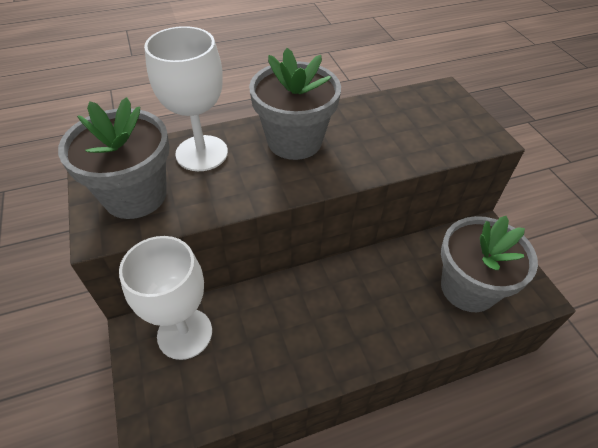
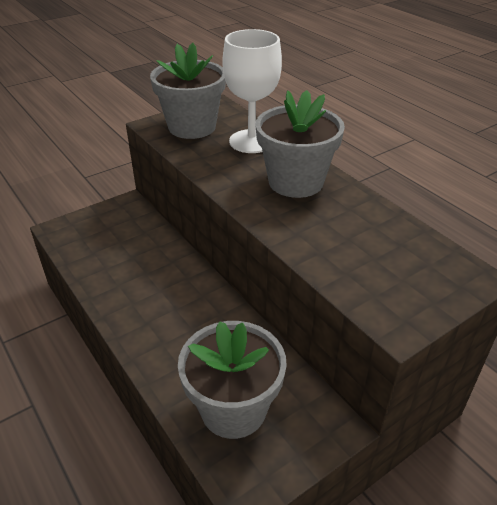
camera: 75 degrees right, 10 degrees down
(185, 333) = (131, 224): white goblet -> none

